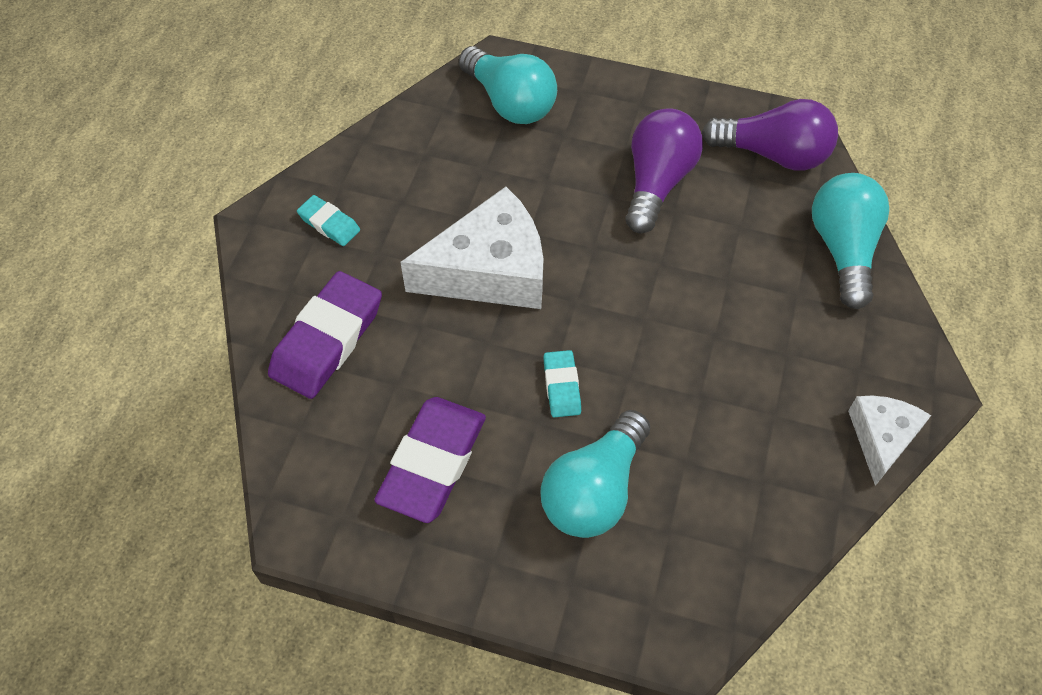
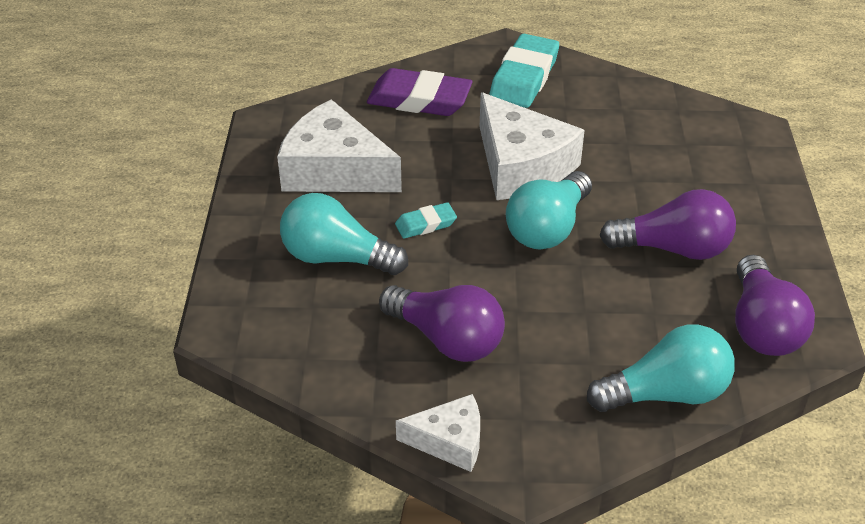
camera: 75 degrees right, 15 degrees down
(329, 224) = (524, 77): turquoise eraser -> turquoise eraser, size x1.94
(433, 463) = (334, 170): purple eraser -> white cheese
(510, 102) = (710, 143): turquoise light bulb -> turquoise light bulb (548, 228)
(744, 408) = (446, 339): none -> purple light bulb

